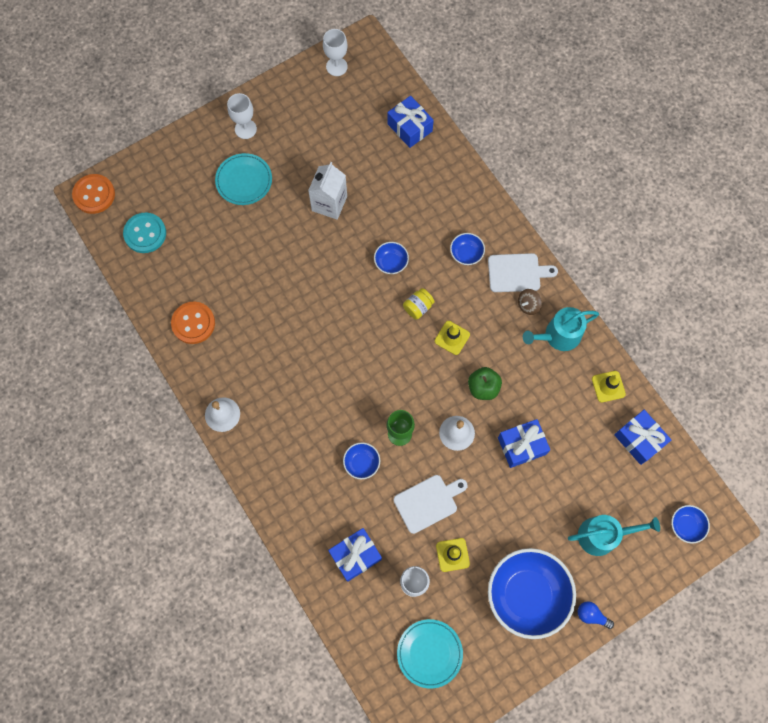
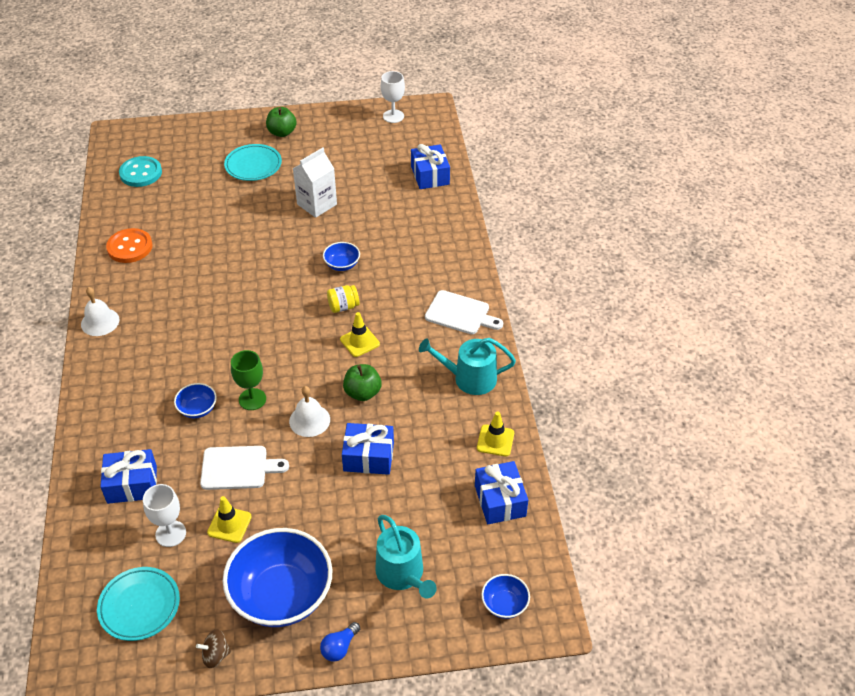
camera: 25 degrees right, 25 degrees down
(94, 195) = (121, 135): orange button -> none
(245, 129) = (282, 132): white goblet -> green apple
(466, 254) = (419, 282): blue bowl -> none
(528, 305) = (454, 343): brown spinning top -> brown spinning top (216, 655)
(591, 615) = (339, 647): blue light bulb -> blue light bulb turned 105 degrees counterclockwise
(602, 535) = (402, 574): turquoise watering can -> turquoise watering can turned 45 degrees clockwise

